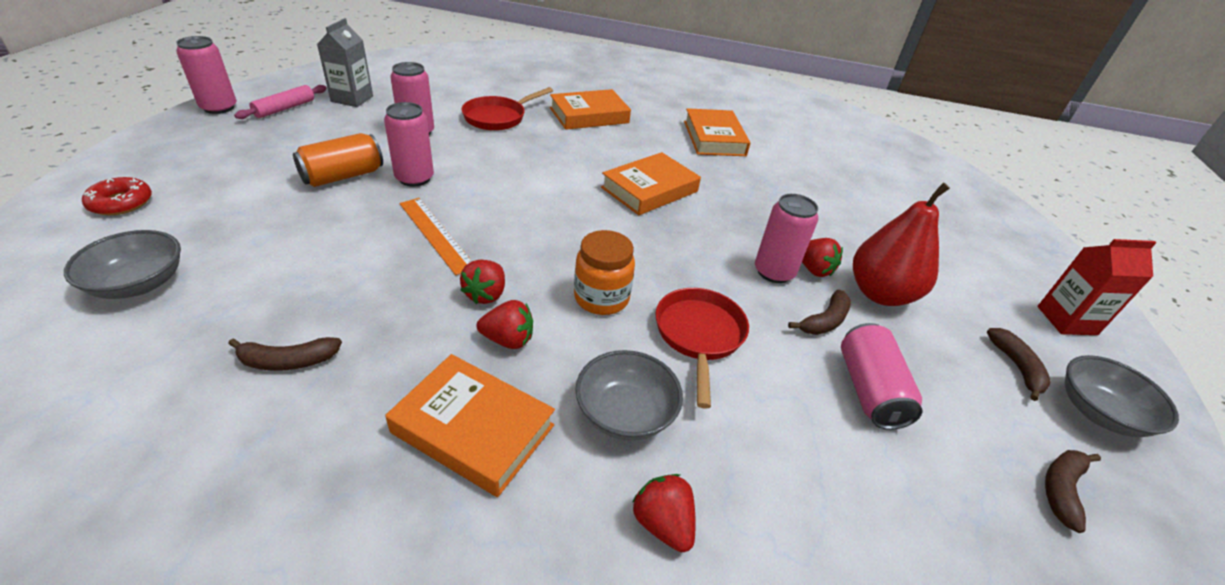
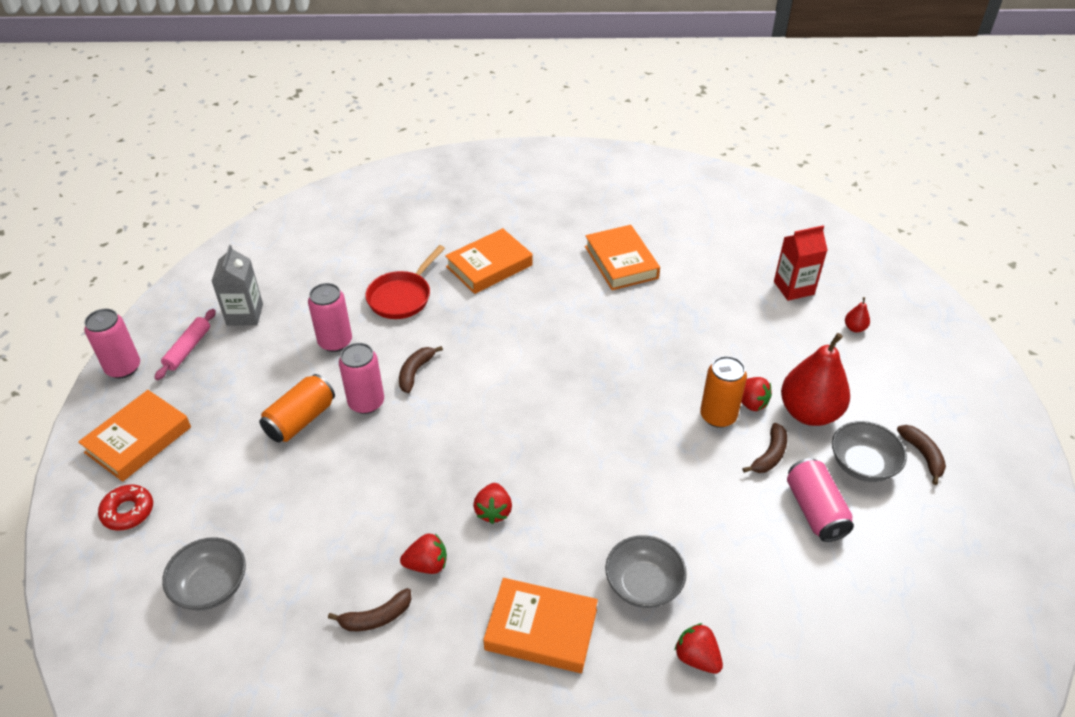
camera: 10 degrees left, 5 degrees up
(436, 234) = (420, 461): orange ruler -> none
(508, 340) = (531, 548): red strawberry -> red strawberry (427, 564)
(601, 298) = (587, 486): orange jar -> none
(649, 189) = (583, 351): orange book -> orange book (138, 440)
(699, 335) = (675, 499): red pan -> none
(774, 272) = (718, 416): pink can -> orange can
(944, 235) = (854, 328): none -> red pear
(1061, 489) = (957, 552): brown banana -> brown banana (415, 372)
(1066, 320) = (960, 396): red carton -> red carton (793, 288)
(1098, 413) = (983, 479): grey bowl -> grey bowl (862, 465)

